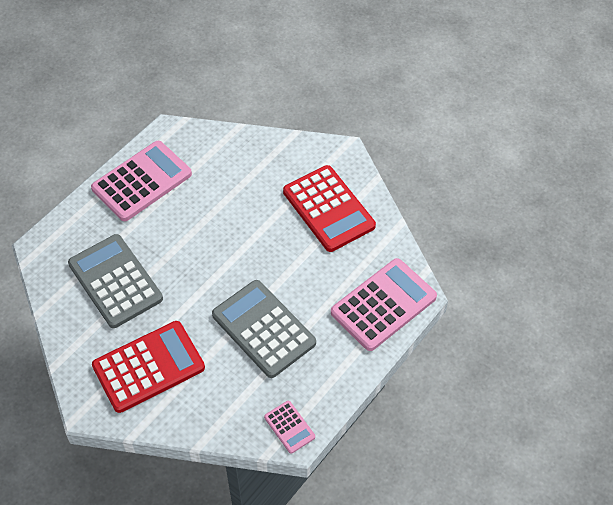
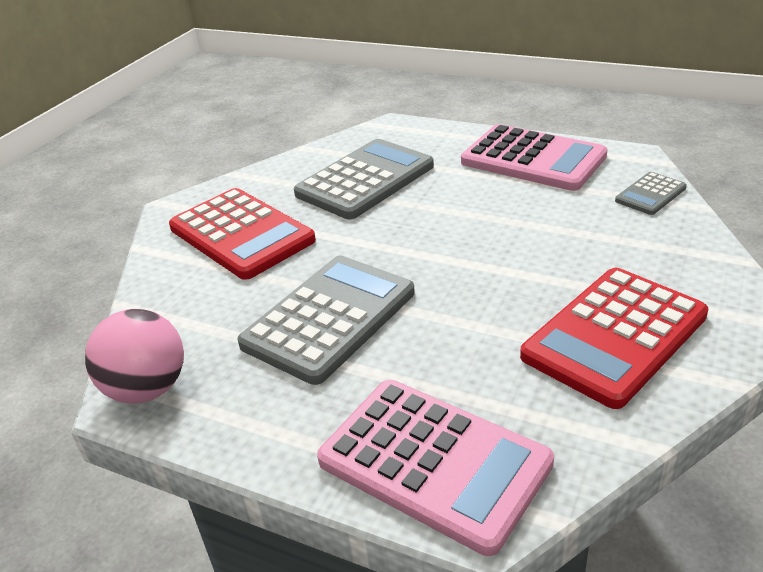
camera: 80 degrees right, 20 degrees down
(215, 142) = (650, 194): none -> grey calculator
(289, 427) = (147, 389): pink calculator -> pink ball

